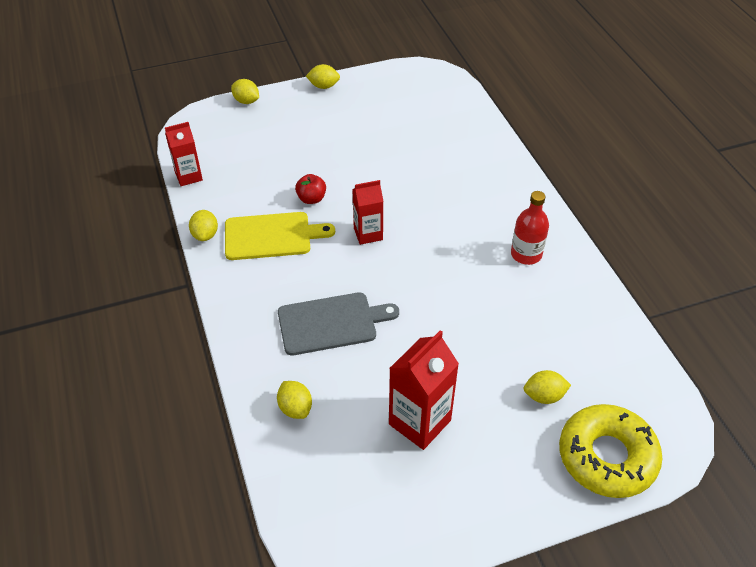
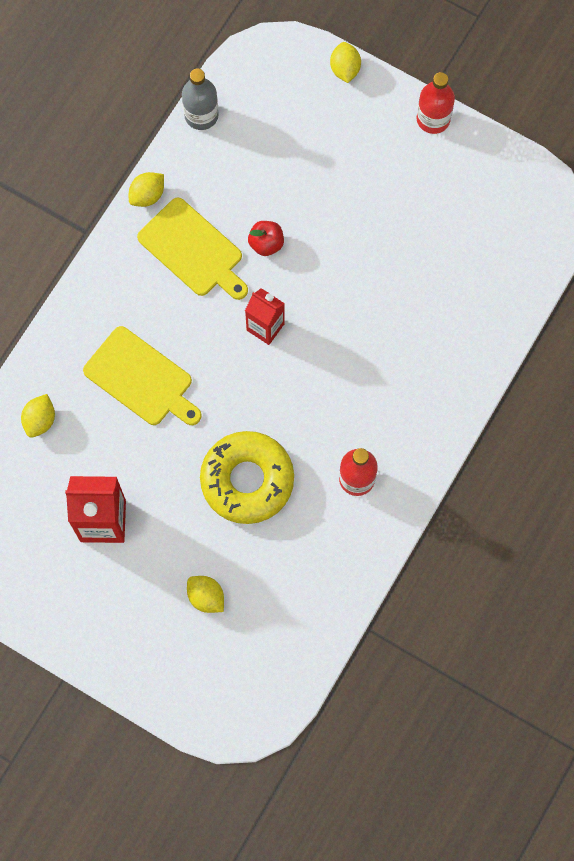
camera: 50 degrees right, 25 degrees up
(188, 176) = (201, 115): red carton -> grey bottle
(323, 86) = (433, 119): yellow lemon -> red bottle
(331, 323) = (141, 378): grey cutting board -> yellow cutting board
(607, 457) = (185, 681): yellow donut -> yellow donut (247, 480)

